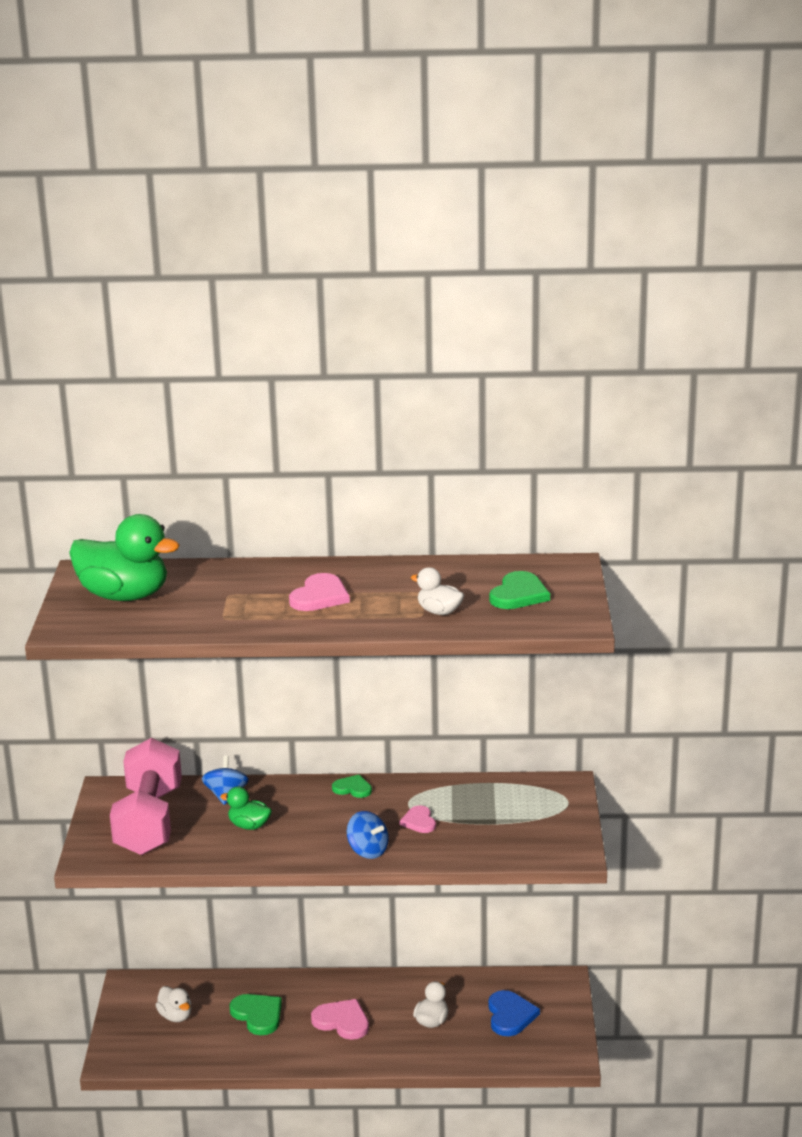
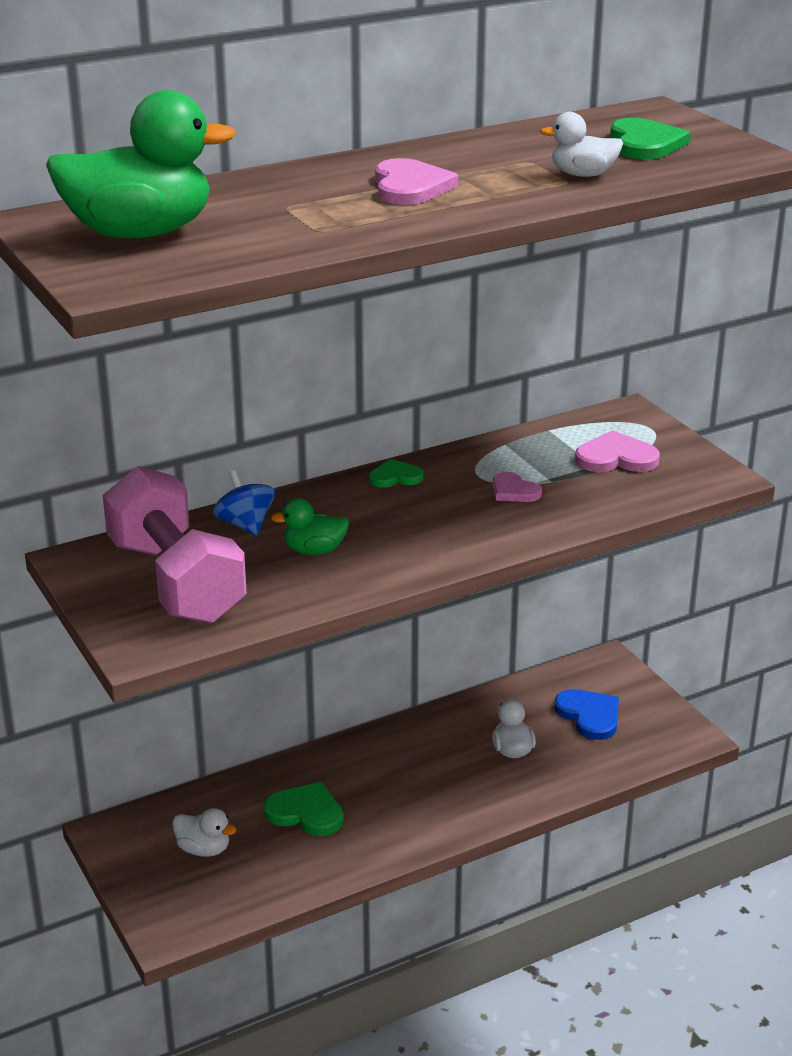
camera: 30 degrees left, 5 degrees up
(342, 1021) = (412, 785): pink heart -> pink heart (616, 458)
(368, 851) = (492, 537): blue spinning top -> none

